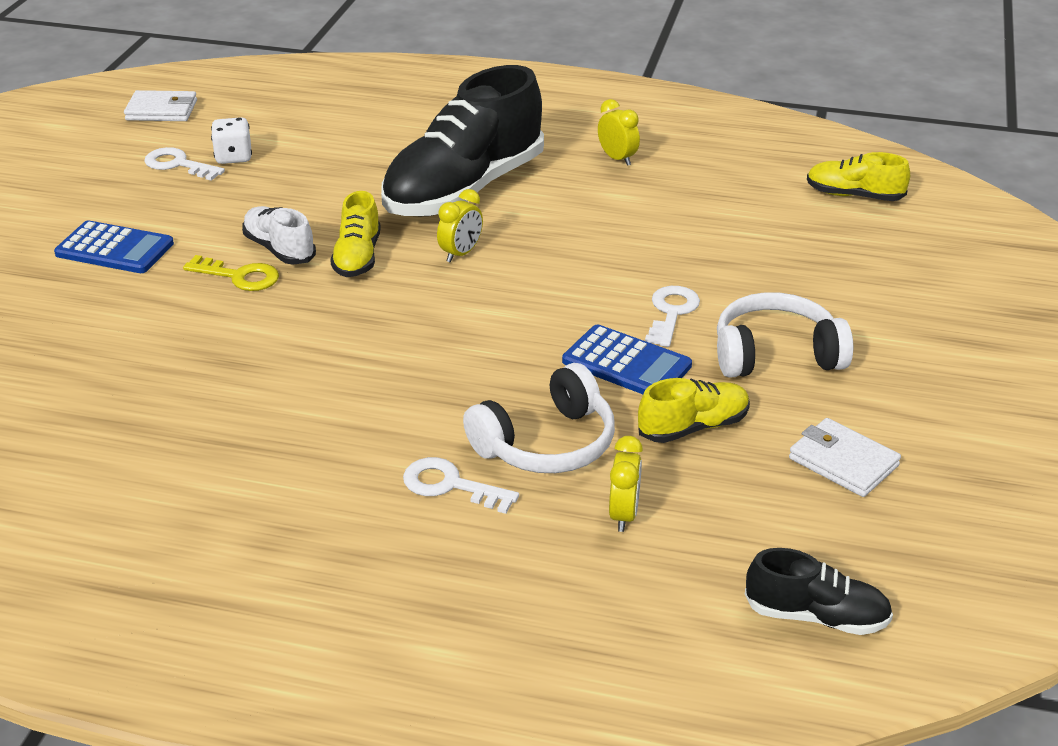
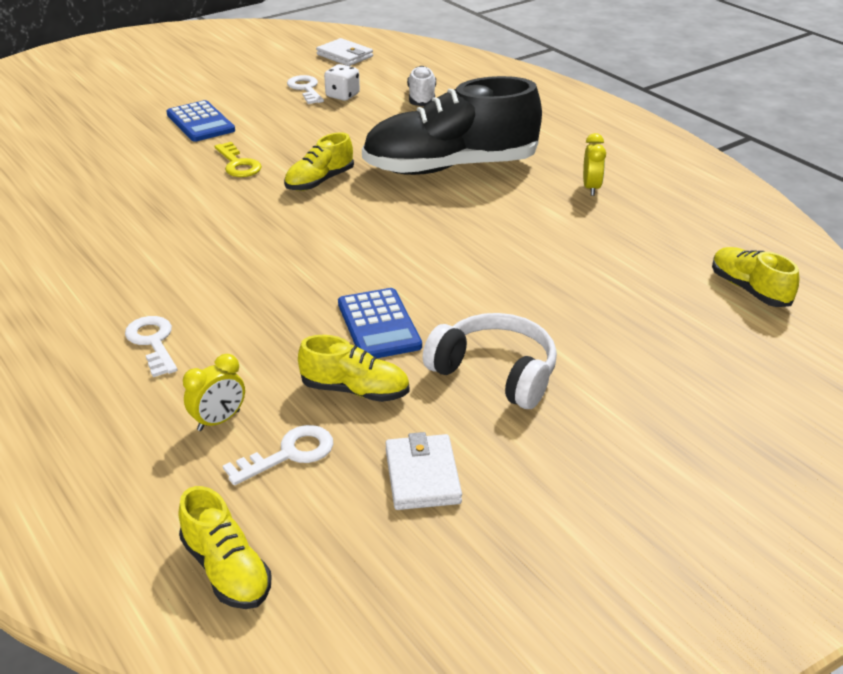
camera: 40 degrees right, 0 degrees up
(279, 249) = (283, 158): white shoe -> white shoe (422, 98)
(461, 254) = (384, 206): yellow clock -> none
(546, 444) = (246, 349): white headphones -> none
(671, 313) = (464, 307): white key -> white key (289, 454)
(816, 616) = (226, 570): black shoe -> yellow shoe

